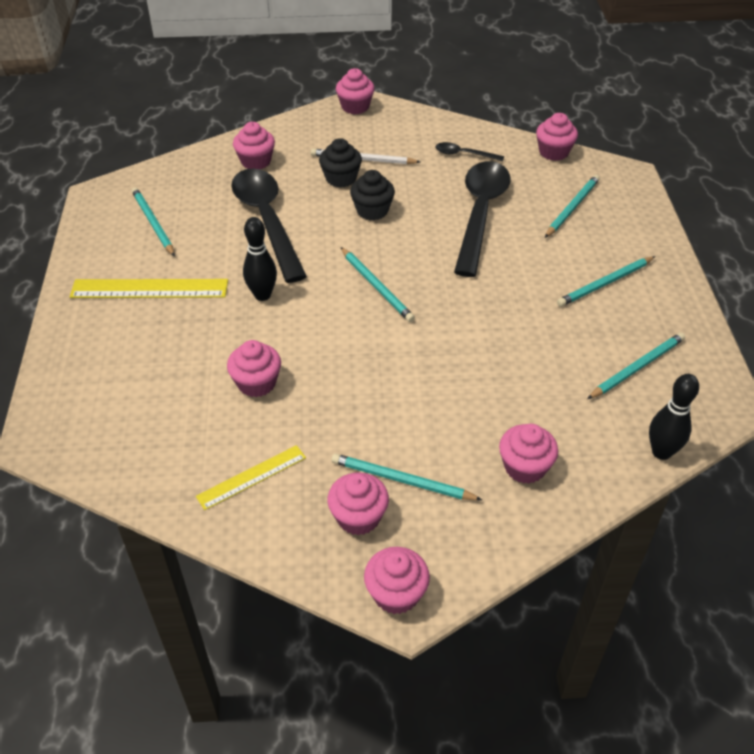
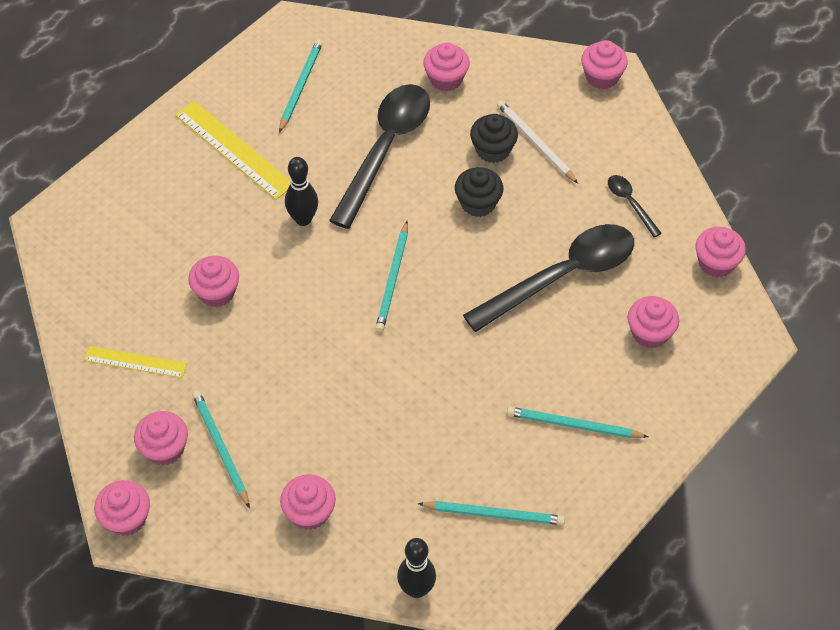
camera: 45 degrees right, 10 degrees up
(572, 208) = (650, 333): turquoise pencil -> pink cupcake

